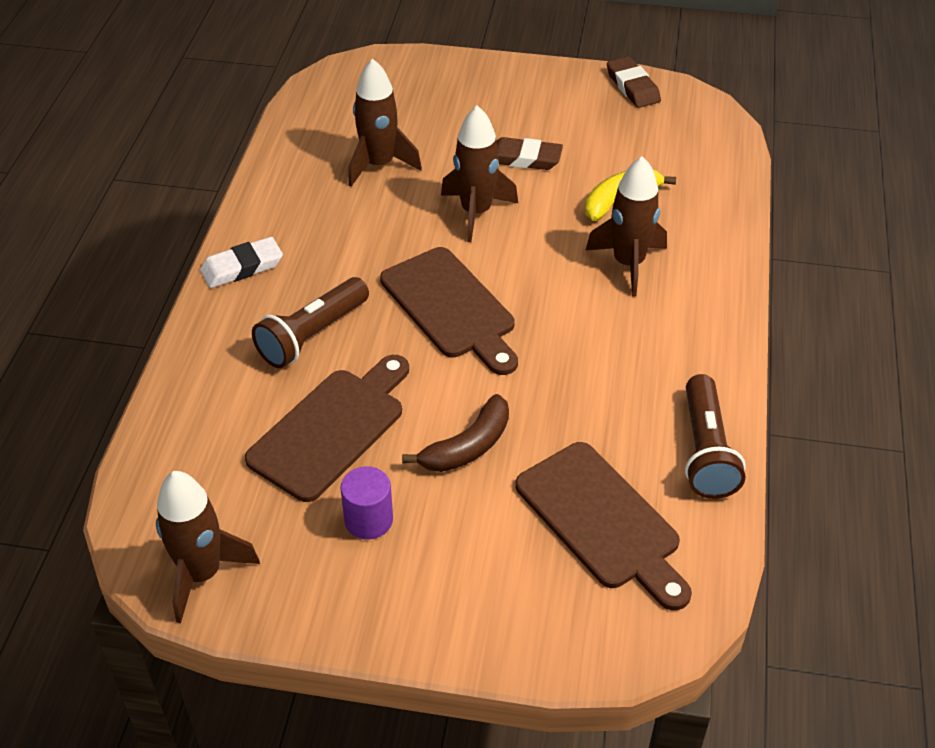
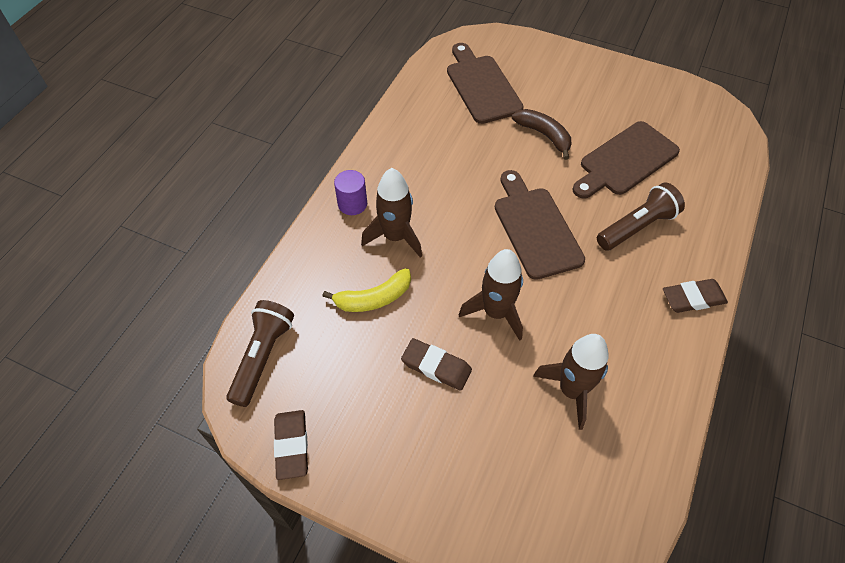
camera: 165 degrees left, 10 degrees up
(202, 574) = (696, 101): brown rocket -> none
(242, 267) = (693, 298): white eraser -> brown eraser
(368, 520) = (606, 109): purple cylinder -> purple cylinder (352, 204)
(468, 446) = (544, 135): brown banana -> brown banana turned 75 degrees clockwise
(705, 451) = (410, 107): brown flashlight -> brown flashlight (263, 357)

